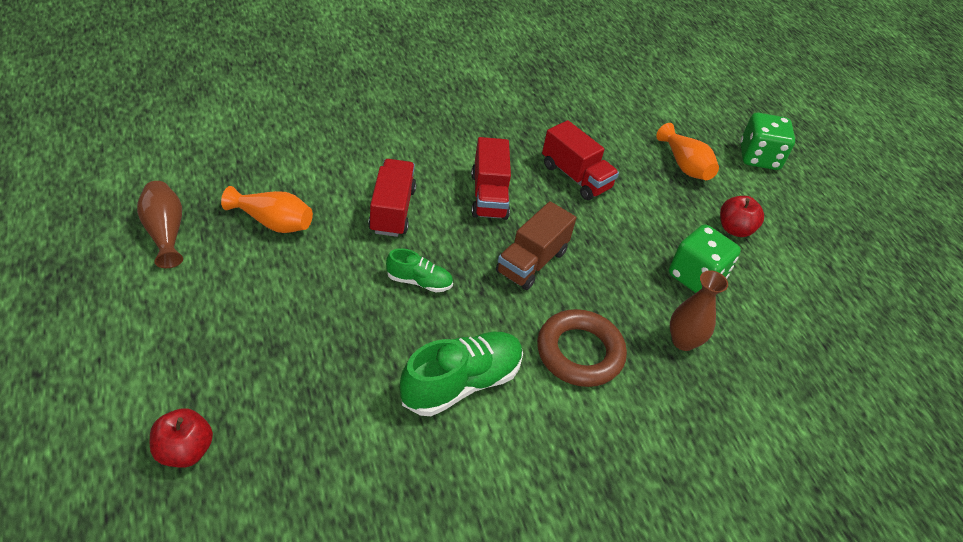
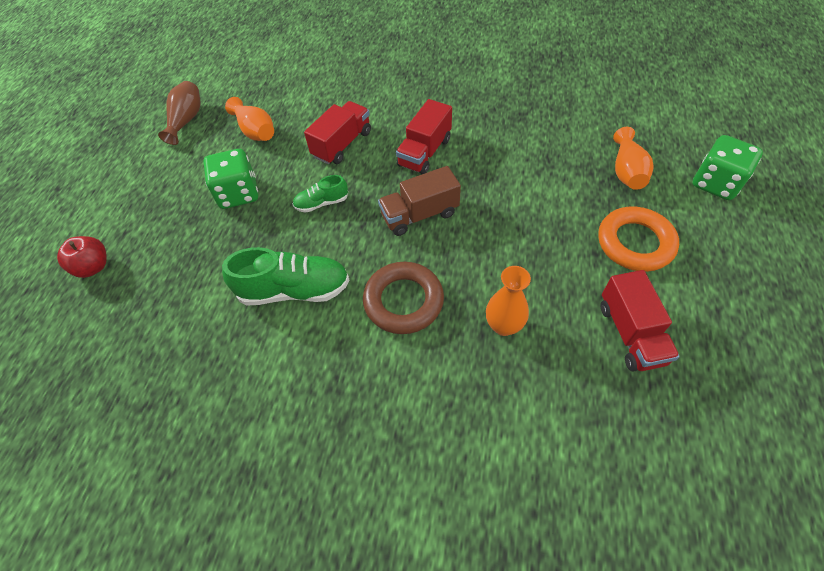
camera: 40 degrees right, 10 degrees up
(419, 281) = (321, 203): green shoe -> green shoe turned 120 degrees clockwise
(575, 177) = (511, 155): red truck -> red truck (630, 333)
(683, 341) = (503, 325): brown vase -> orange vase
(696, 277) = (560, 274): green dice -> green dice (238, 193)
(734, 229) = (635, 243): red apple -> orange ring

